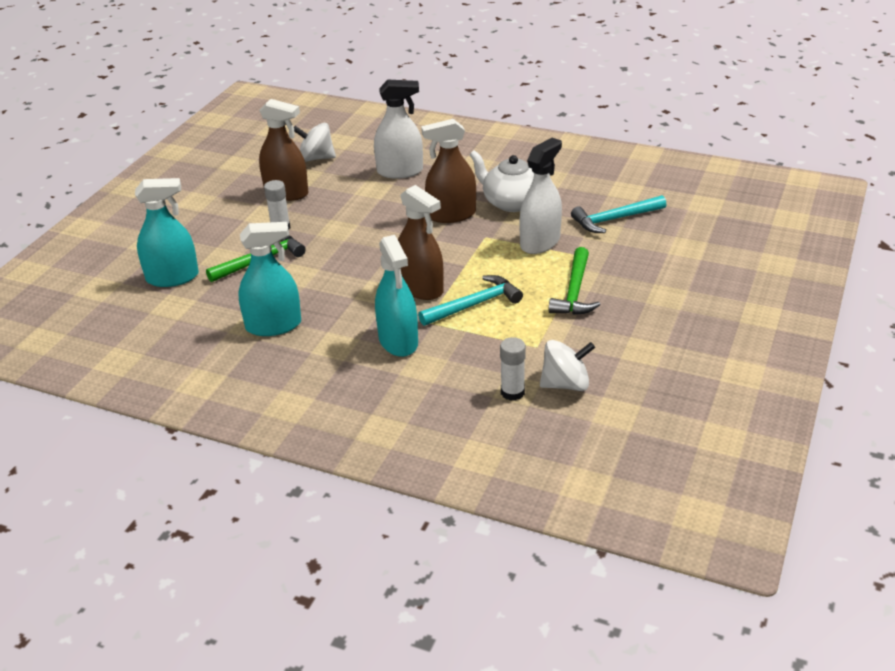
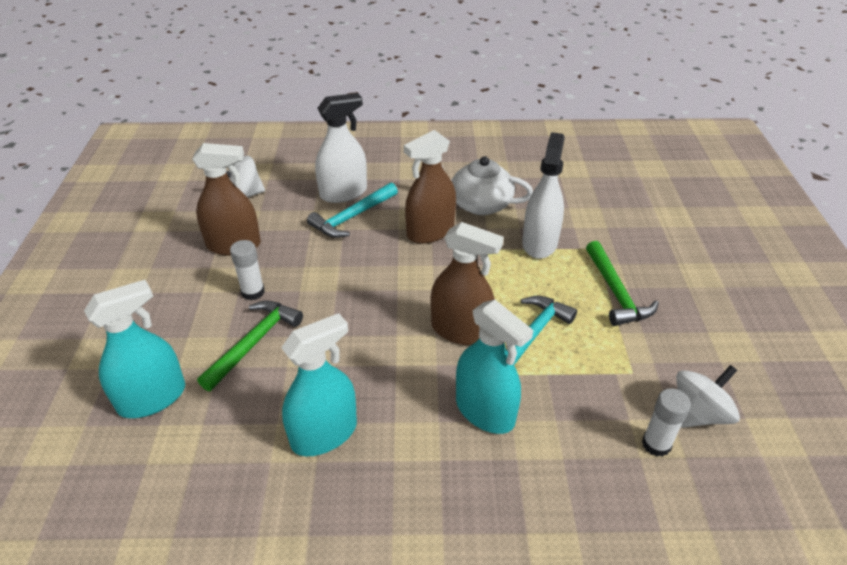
camera: 25 degrees left, 5 degrees up
(614, 219) = (587, 201): turquoise hammer -> turquoise hammer (352, 217)

